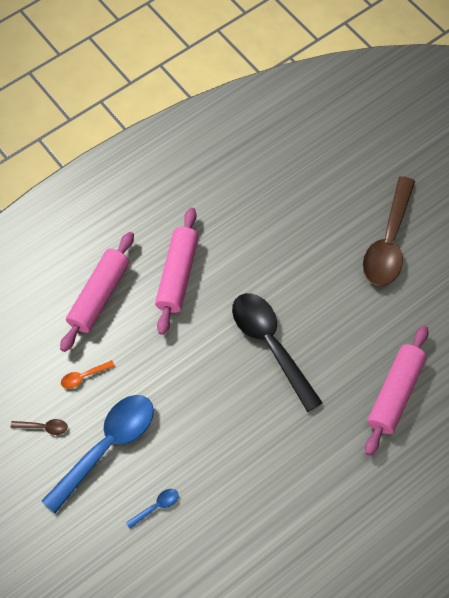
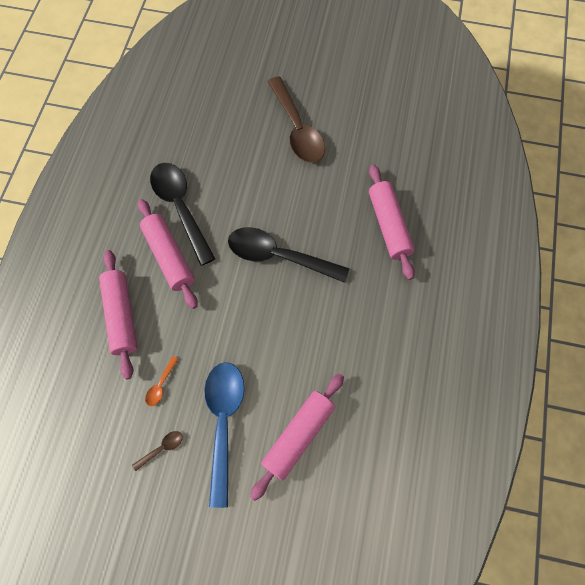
camera: 40 degrees left, 5 degrees up
(156, 507) = (298, 436): blue spoon -> pink rolling pin
(222, 239) = (180, 208): none -> black spoon

